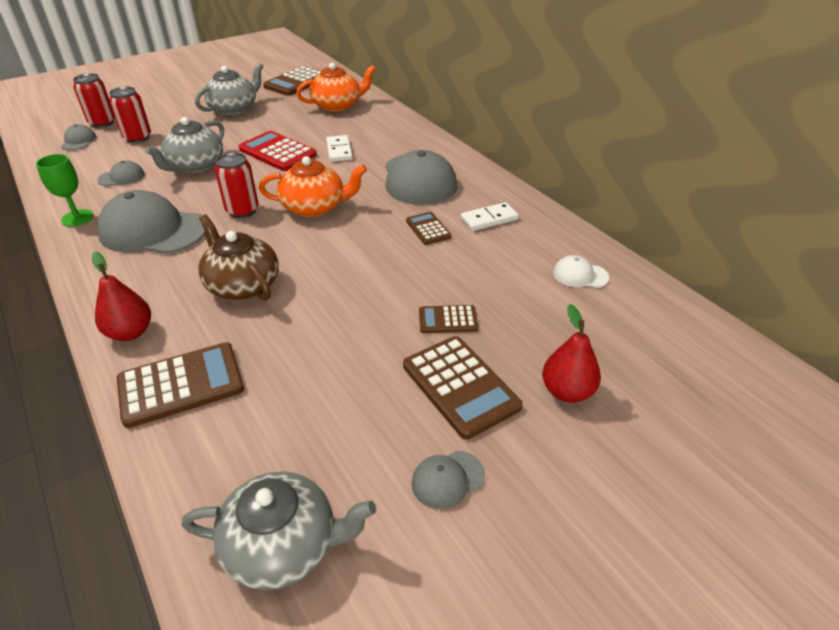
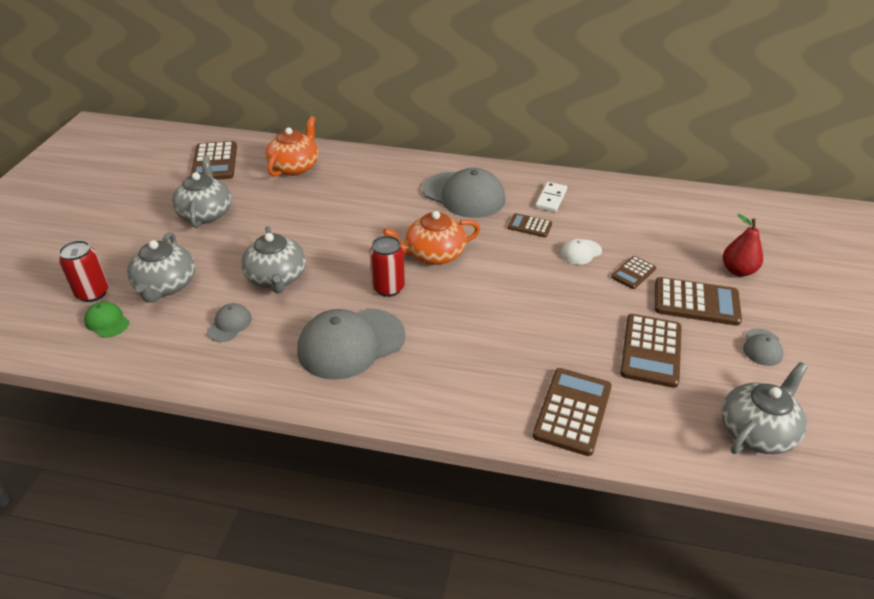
camera: 45 degrees left, 0 degrees up
(77, 218) = (265, 377): green goblet -> none
(78, 141) = (107, 321): grey cap -> green cap
(130, 332) = (482, 411): red pear -> none
(137, 138) = (165, 286): red can -> grey teapot
(242, 285) = (490, 333): brown teapot -> none
(277, 152) = (323, 230): red calculator -> none
(314, 207) = (433, 254): orange teapot -> orange teapot turned 150 degrees counterclockwise
(333, 392) = (651, 351): none -> brown calculator
(339, 150) = (369, 203): white domino -> none
(580, 275) = (648, 205): white cap -> white cap (580, 252)

